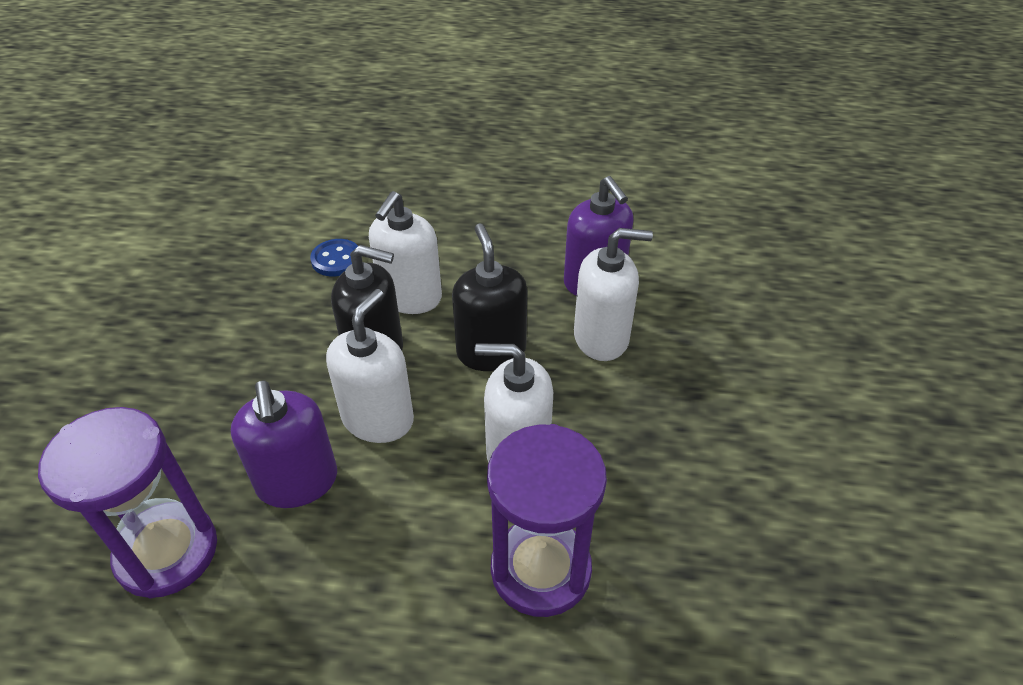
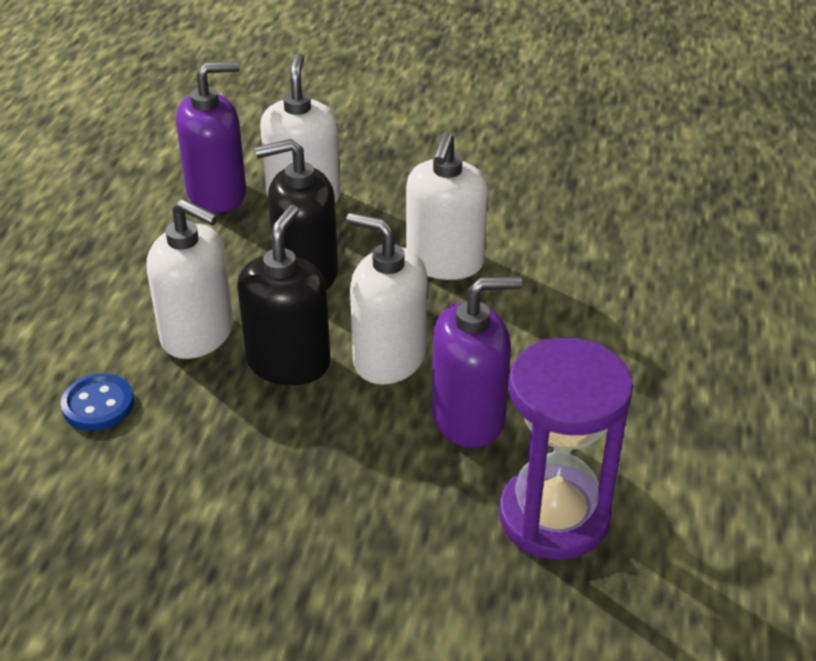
camera: 85 degrees left, 5 degrees down
(540, 569) = (571, 256): purple hourglass -> none

